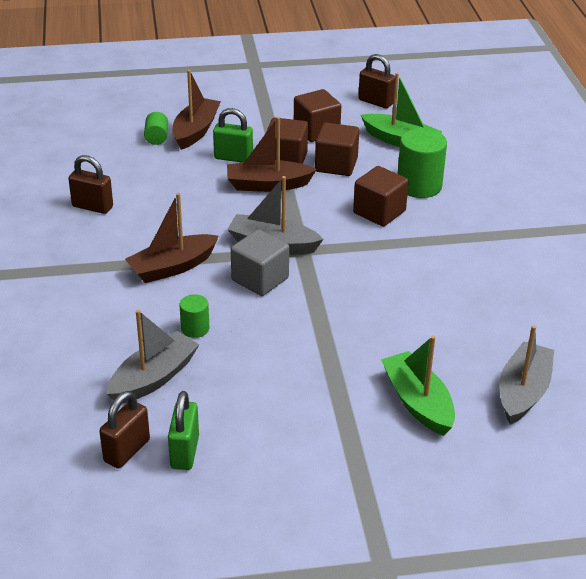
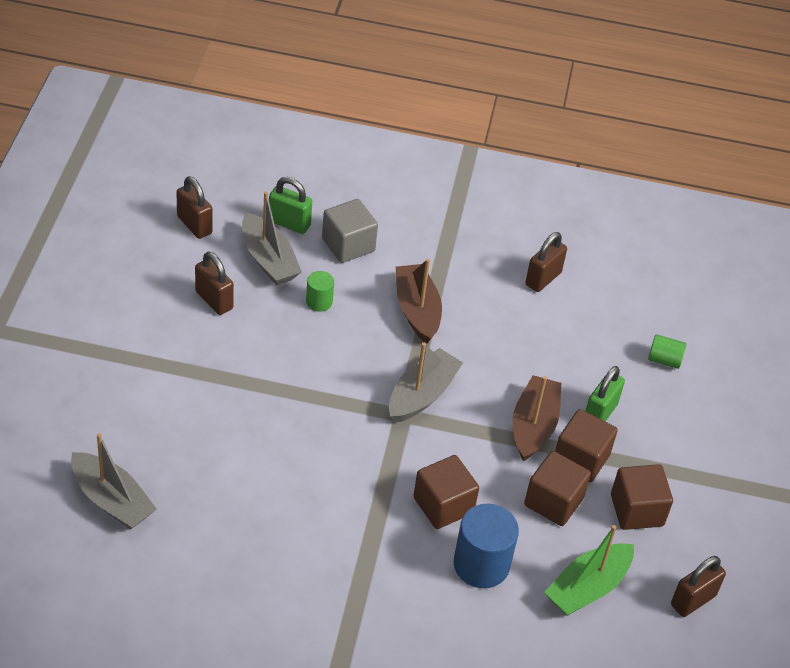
camera: 105 degrees right, 10 degrees up
(184, 452) = (174, 256): green padlock -> green padlock (289, 223)
(195, 131) = (669, 397): brown boat -> none
(234, 401) = (214, 300): none -> brown padlock
(260, 279) = (369, 367): grey cube -> grey cube (348, 245)
(418, 402) = (143, 418): green boat -> none
(419, 186) = (481, 565): green cylinder -> blue cylinder

